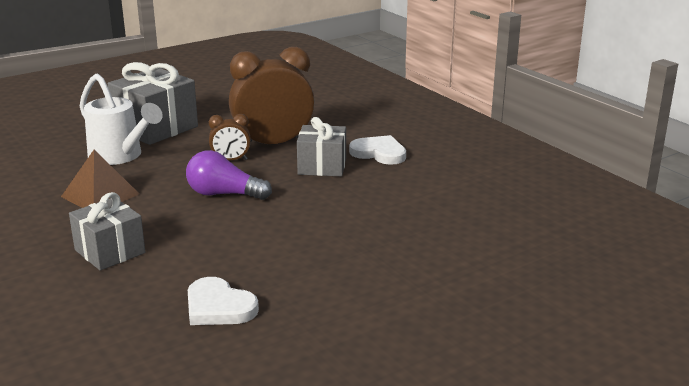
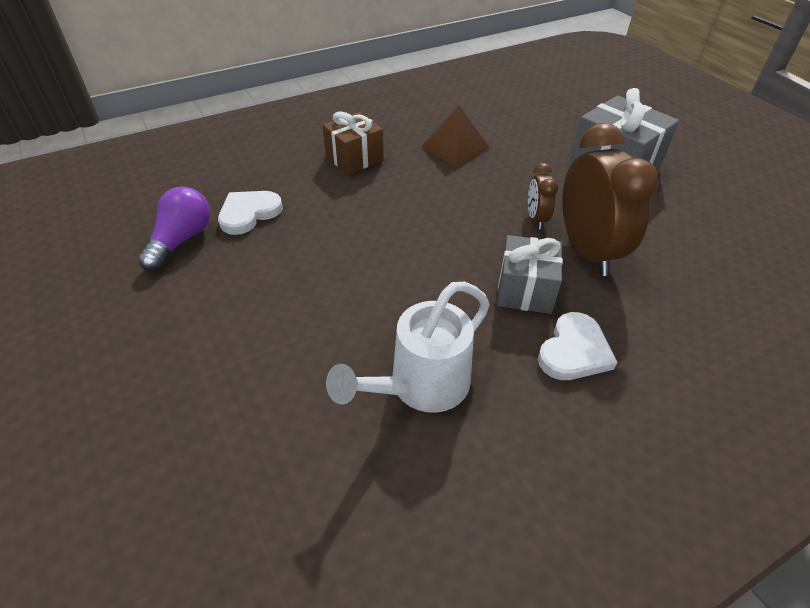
camera: 95 degrees right, 20 degrees up
(110, 251) = (354, 158): grey gift -> brown gift
(120, 156) = (538, 151): white watering can -> white watering can (421, 386)
(224, 194) = (453, 215): purple light bulb -> purple light bulb (181, 240)

